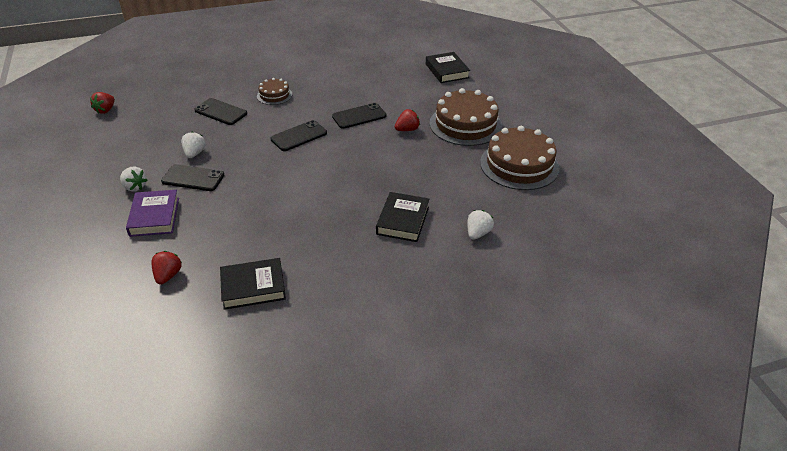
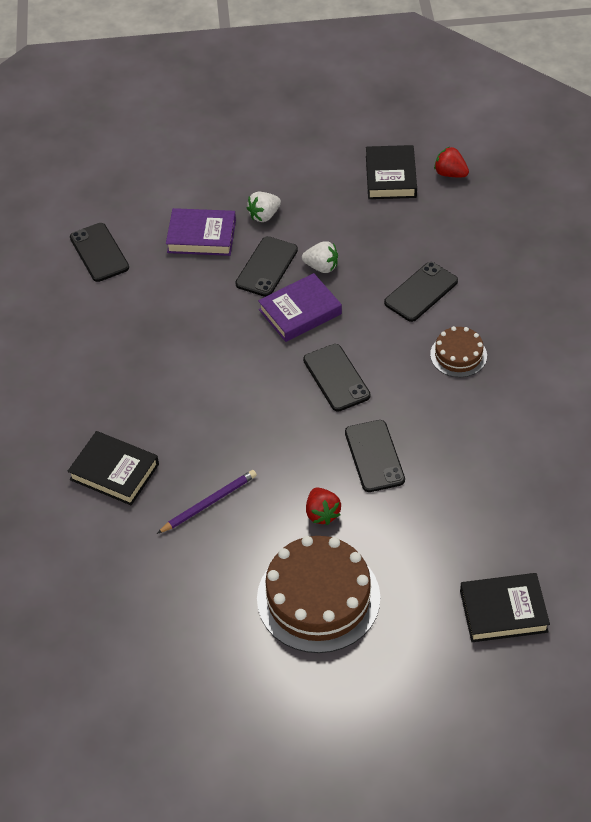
camera: 105 degrees right, 10 degrees up
(168, 275) = (99, 252): red strawberry -> black phone
(239, 157) = (300, 312): none -> purple book
(253, 287) = (54, 321): black book -> black book (390, 177)
(414, 173) = (209, 503): none -> purple pencil
(478, 233) = (61, 549): white strawberry -> none
(519, 165) = (190, 644): brown cake -> none

